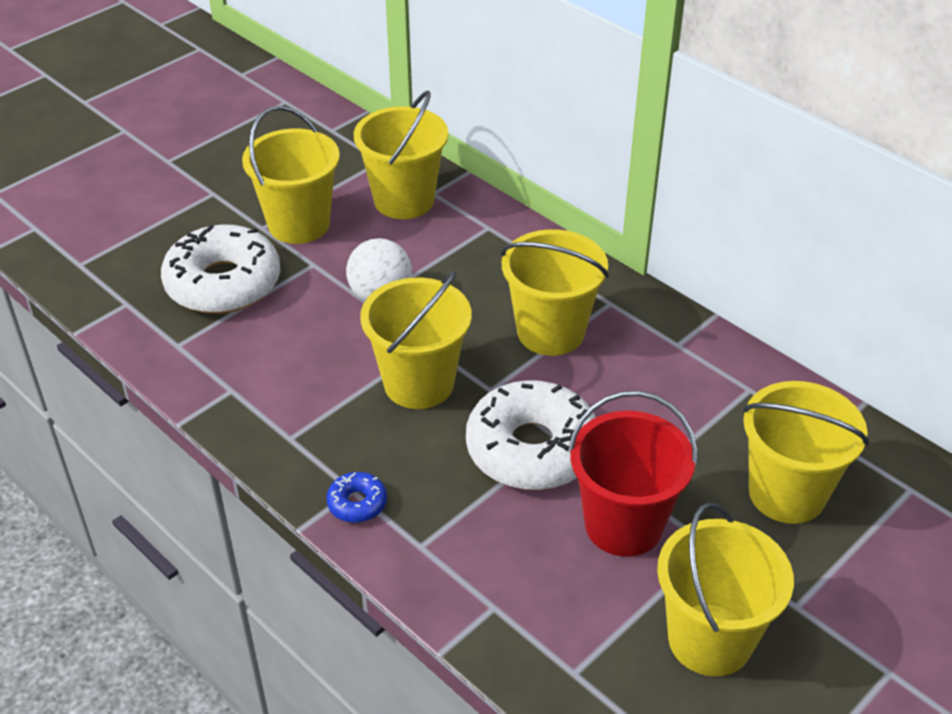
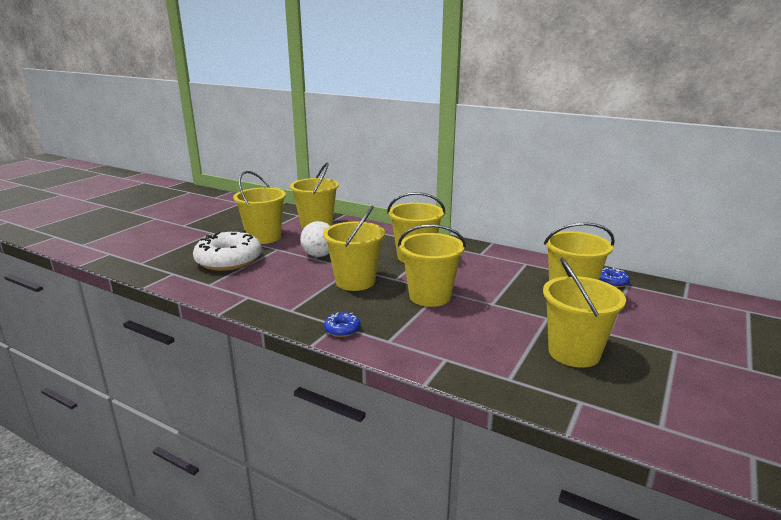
camera: 15 degrees left, 20 degrees down
(532, 449) = (430, 296): white donut -> yellow bucket
(623, 525) = (496, 316): red bucket -> none
(886, 475) = (612, 282): none -> blue donut

